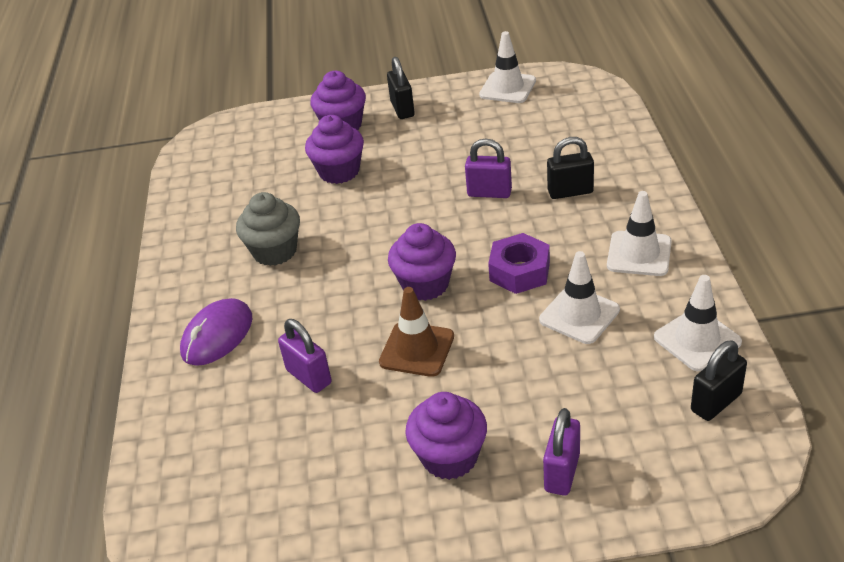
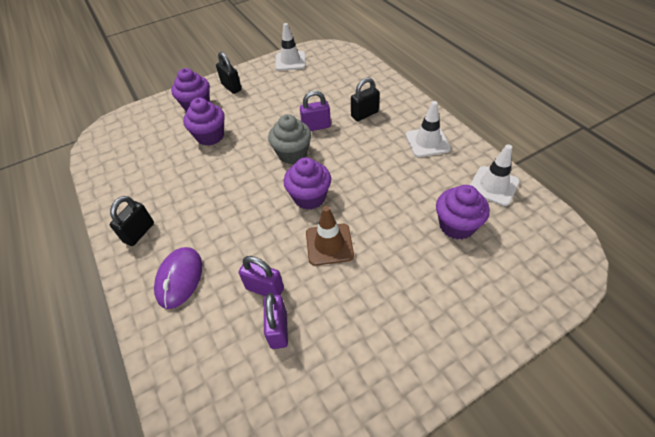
camera: 25 degrees left, 10 degrees up
(275, 251) = (192, 202): grey cupcake -> grey cupcake (292, 154)
(449, 457) = (395, 316): purple cupcake -> purple cupcake (456, 225)
(519, 271) = (364, 172): purple nut -> none
(562, 472) = (473, 301): purple padlock -> purple padlock (278, 329)
(579, 315) = (417, 190): white traffic cone -> none
(716, 402) = (529, 222): black padlock -> black padlock (139, 233)

